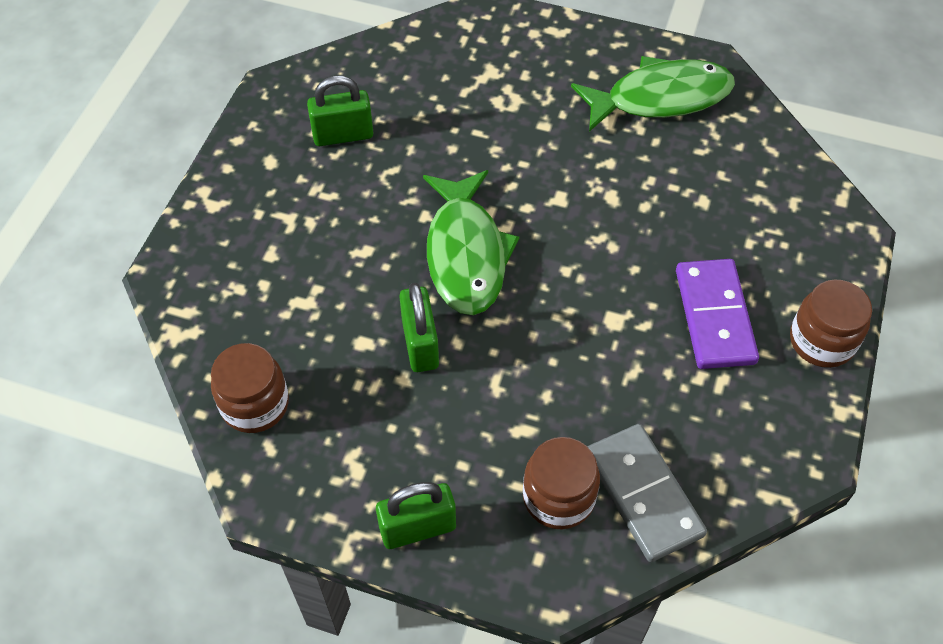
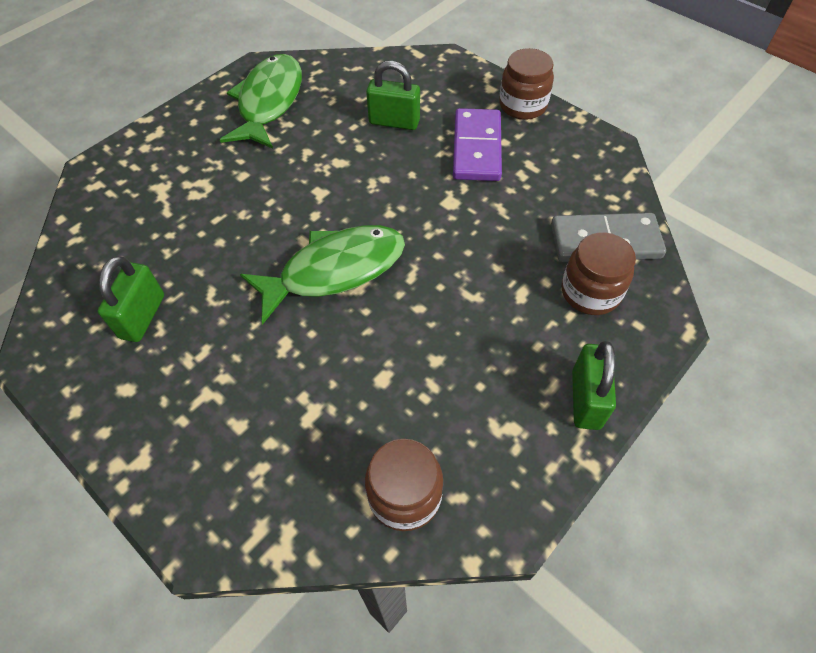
camera: 65 degrees left, 0 degrees up
(420, 344) = (407, 335): green padlock -> green padlock (394, 122)
(466, 254) = (335, 270): green fish -> green fish turned 45 degrees counterclockwise
(714, 316) = (476, 148): purple domino -> purple domino turned 75 degrees clockwise

